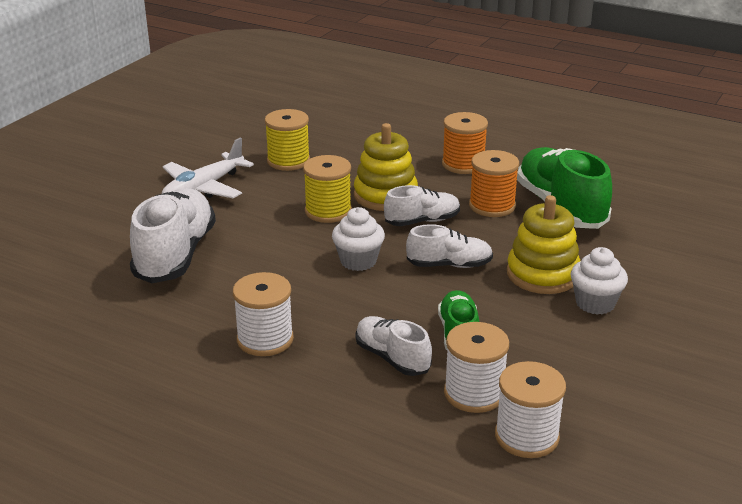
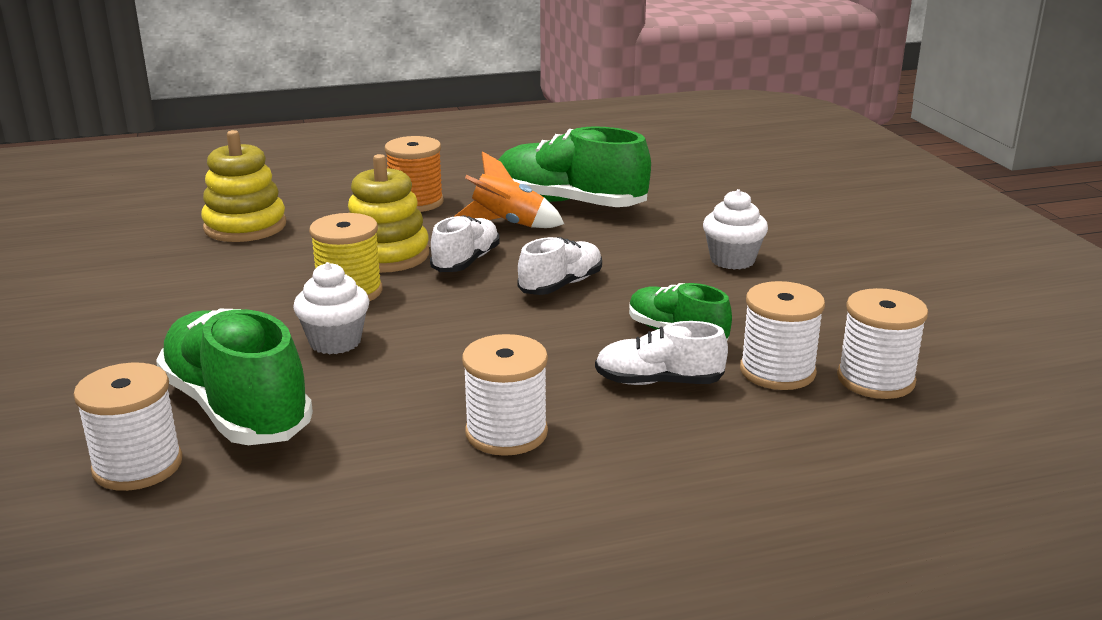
camera: 45 degrees left, 5 degrees down
(99, 262) = (137, 466): none -> white spool
(175, 255) = (236, 409): white shoe -> green shoe
(203, 188) = (145, 331): white plane -> none
(288, 161) = (211, 265): yellow spool -> none
(358, 261) = (467, 320): white cupcake -> white cupcake (335, 342)
(492, 206) = (508, 224): orange spool -> orange rocket
(542, 274) = (652, 257): yellow stacking toy -> yellow stacking toy (245, 226)

